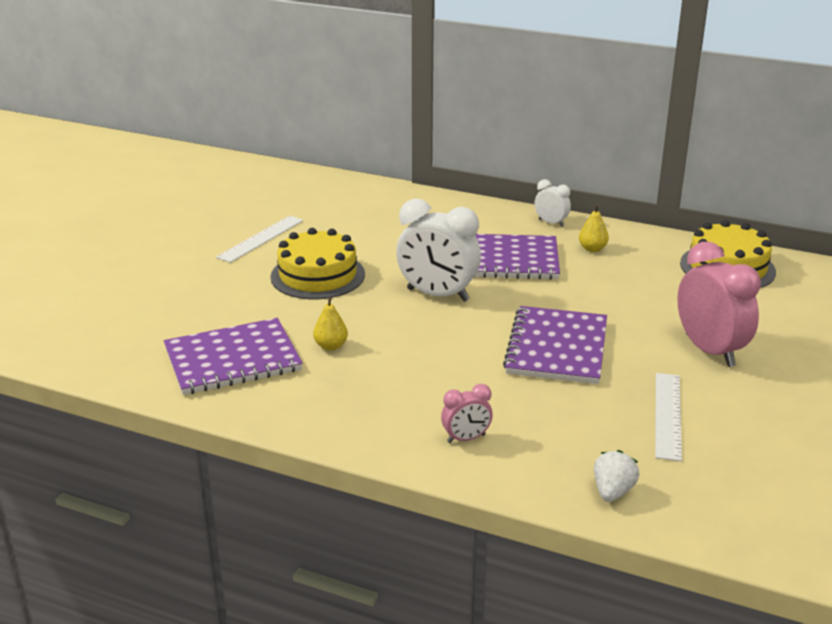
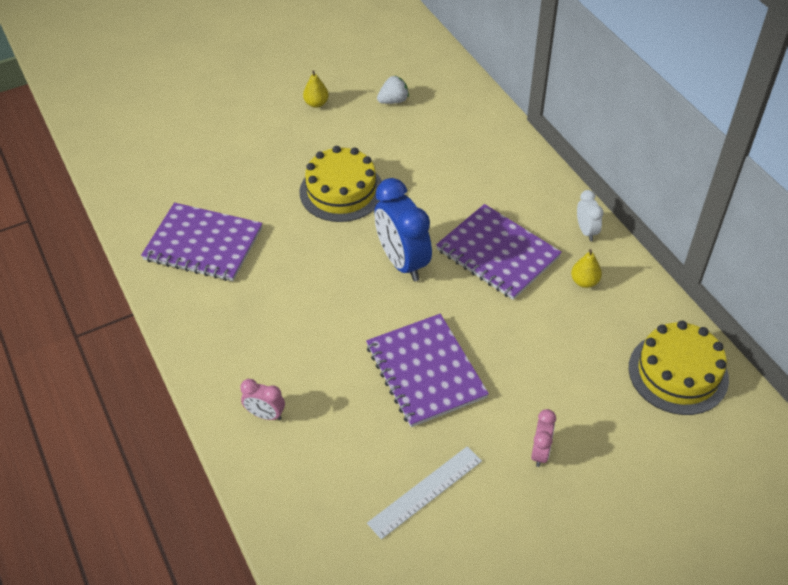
camera: 40 degrees right, 20 degrees up
(261, 238) = (344, 128): white ruler -> none
(331, 346) = (275, 270): yellow pear -> yellow pear (316, 103)
(437, 295) = (402, 262): white clock -> blue clock
(557, 348) = (425, 371): purple notebook -> purple notebook turned 75 degrees counterclockwise
(613, 491) = (303, 530): white strawberry -> white strawberry (393, 101)
(709, 351) = (540, 452): pink clock -> pink clock, size x0.50

